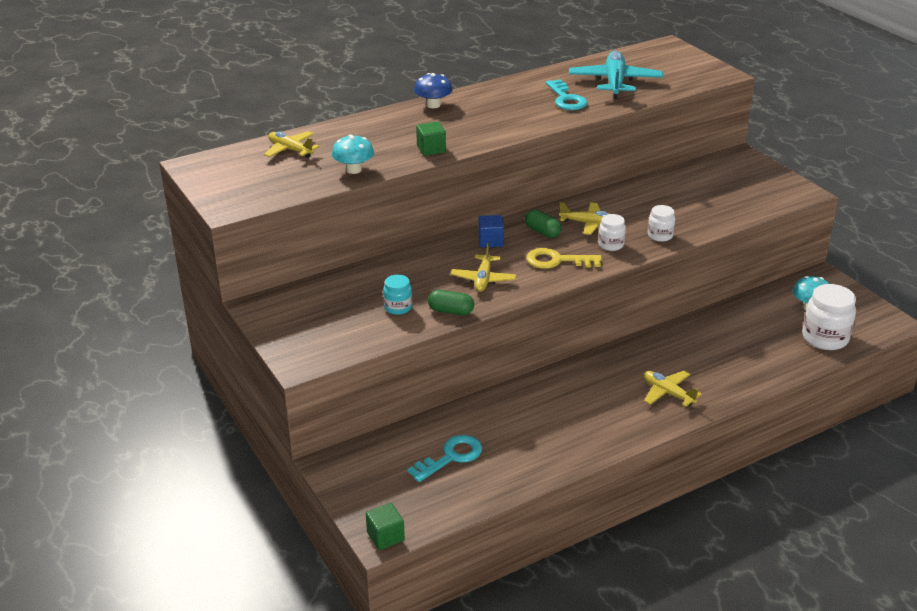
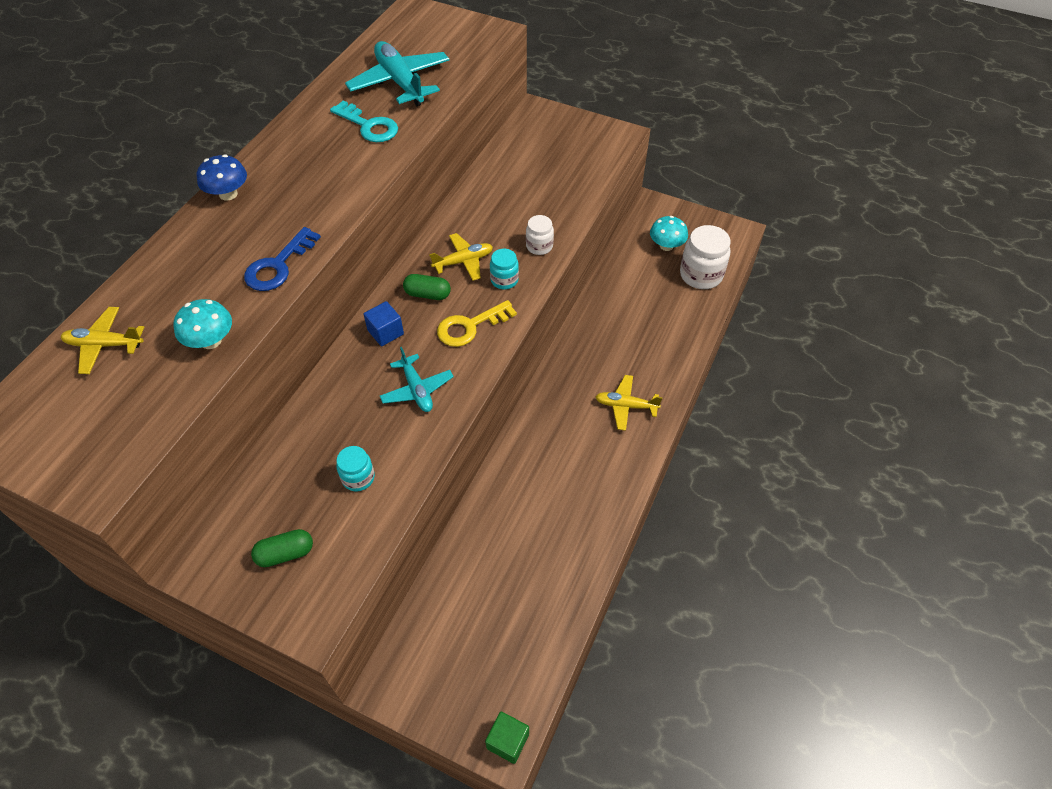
camera: 35 degrees left, 20 degrees up
(431, 149) = (278, 265): green cube -> blue key
(451, 311) = (417, 452): green capsule -> green capsule (285, 554)
(451, 457) = (496, 599): turquoise key -> none
(483, 279) = (417, 389): yellow plane -> turquoise plane
(611, 245) = (504, 280): white jar -> turquoise jar

